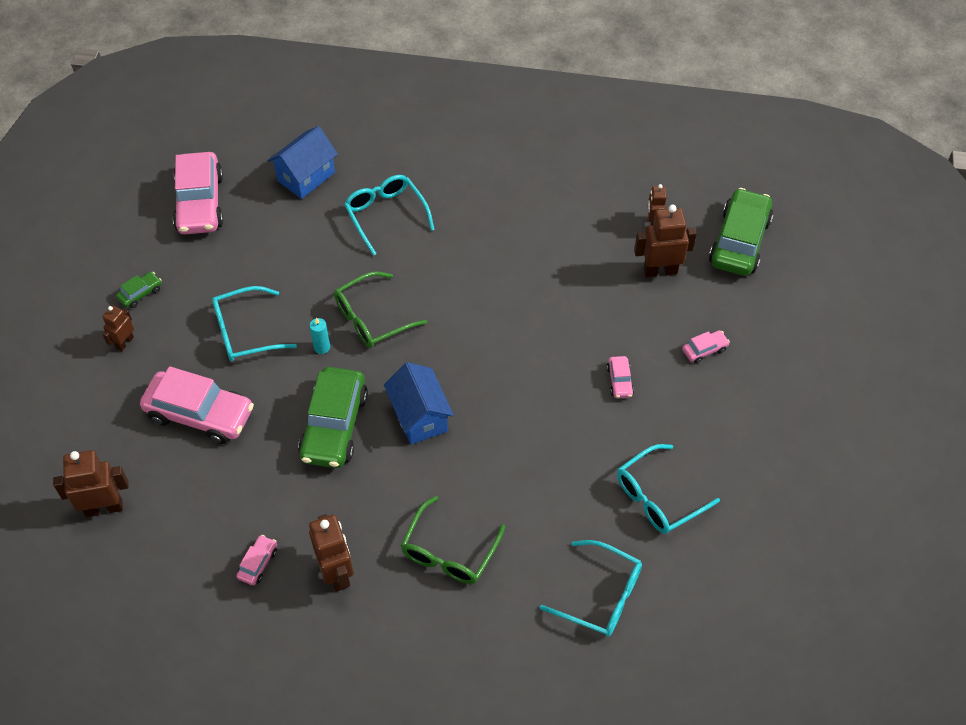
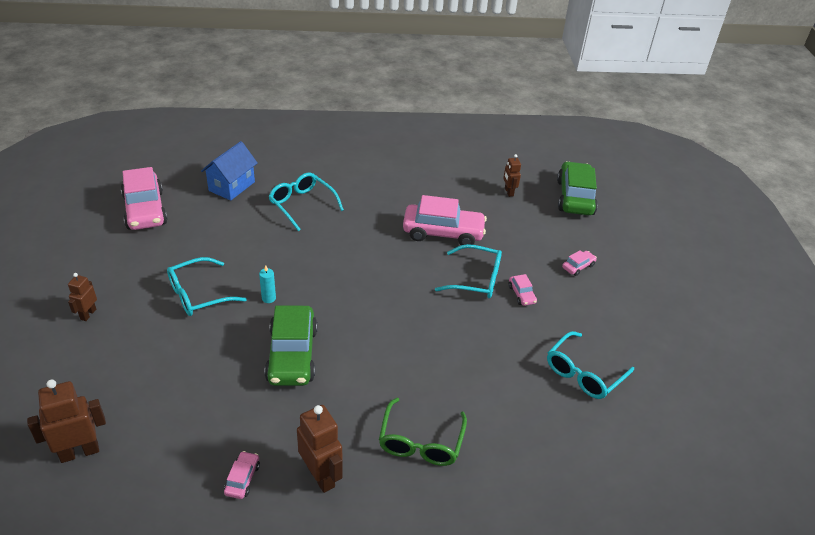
camera: 15 degrees left, 15 degrees down
(140, 293) = (99, 276): green car -> none
(200, 414) = (166, 361): pink car -> pink car (443, 233)
(372, 318) = (307, 273): green glasses -> none
(419, 417) = (365, 339): blue house -> none
(601, 595) = (565, 458): turquoise glasses -> turquoise glasses (476, 279)
(660, 271) = (525, 220): brown robot -> none

